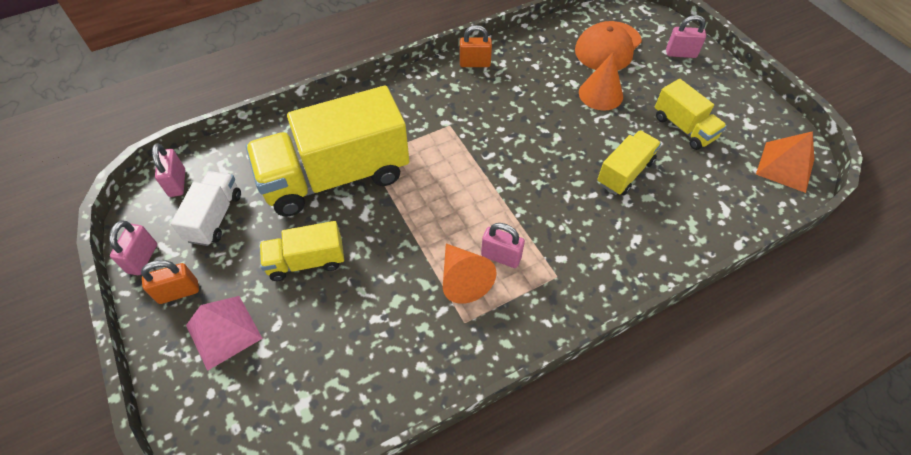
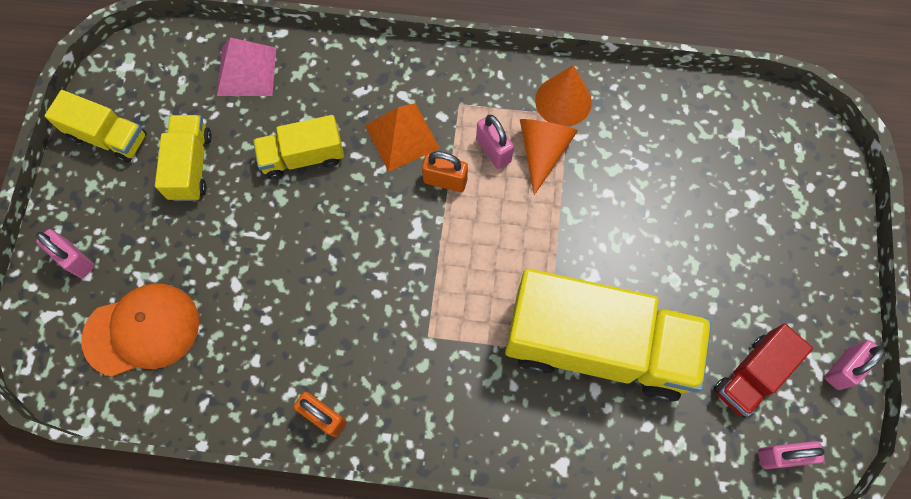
camera: 145 degrees left, 15 degrees up
(177, 183) = (781, 456): pink padlock -> pink padlock turned 60 degrees clockwise
(178, 292) = (814, 304): orange padlock -> orange padlock (445, 181)
(215, 217) = (752, 375): white truck -> red truck
(223, 331) = (782, 235): pink pyramid -> pink pyramid (247, 71)
(306, 261) = (677, 260): yellow truck -> yellow truck (108, 137)
(600, 94) = (226, 265): orange cone -> orange cone (563, 101)
(785, 166) = (152, 66): orange pyramid -> orange pyramid (402, 136)

